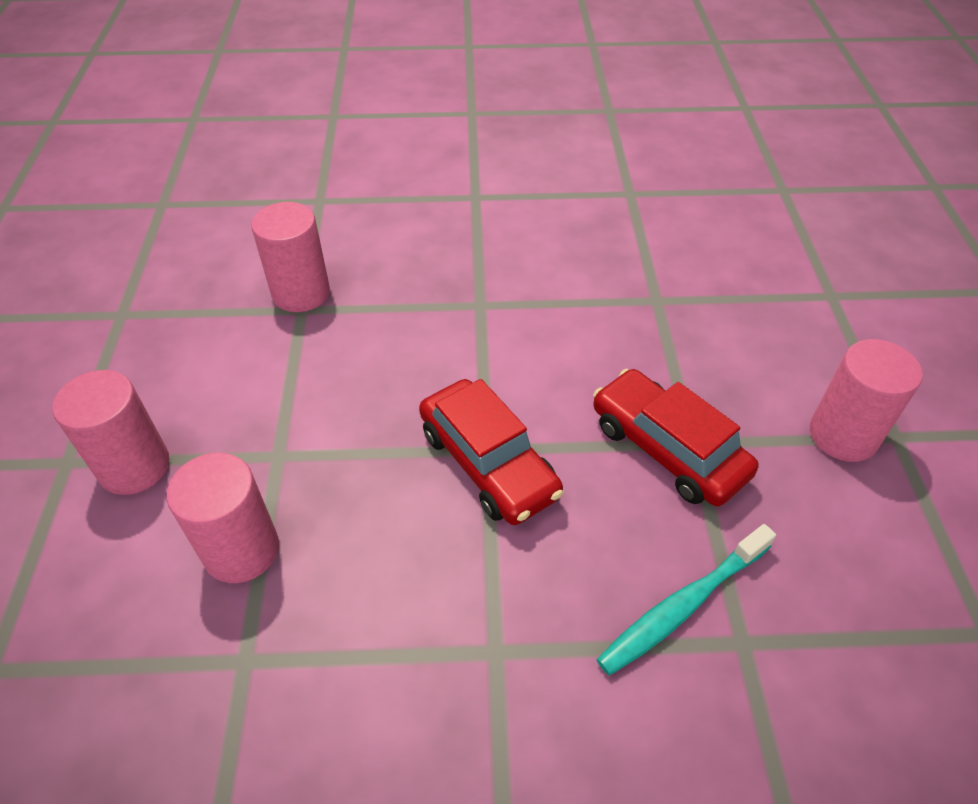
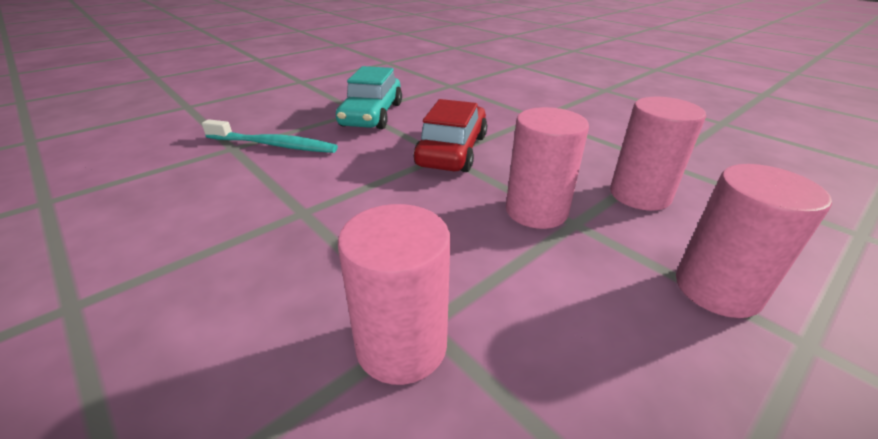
camera: 130 degrees left, 15 degrees down
(667, 448) = (372, 115): red car -> turquoise car
(683, 606) = (453, 95): turquoise toothbrush -> turquoise toothbrush (274, 145)
(843, 435) = (312, 88): pink cylinder -> pink cylinder (536, 211)

